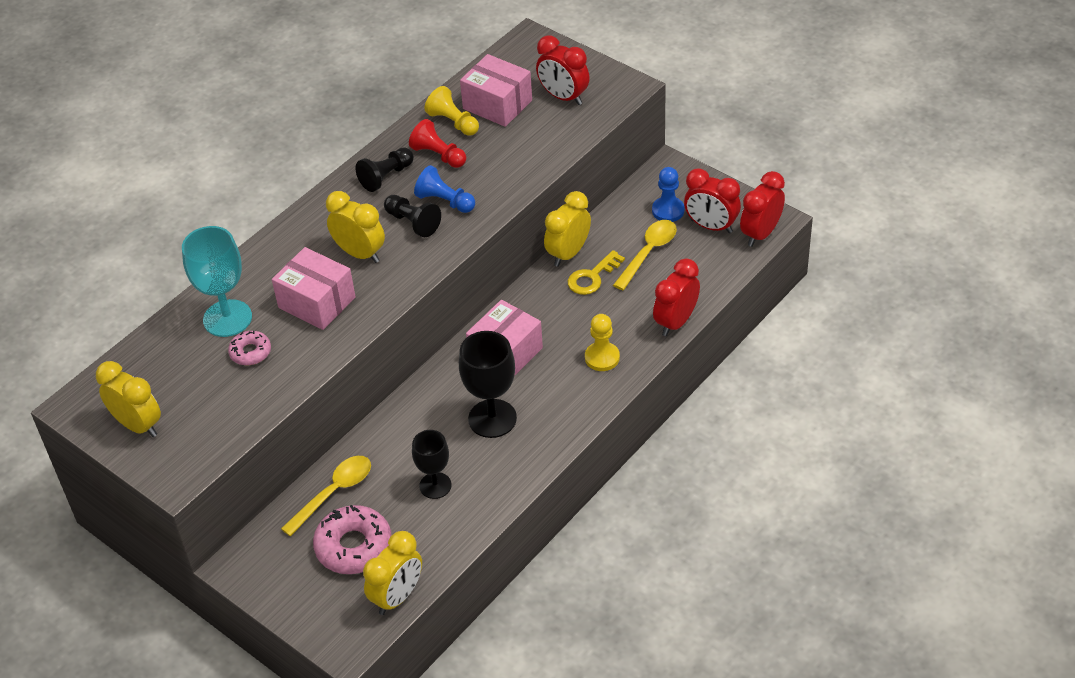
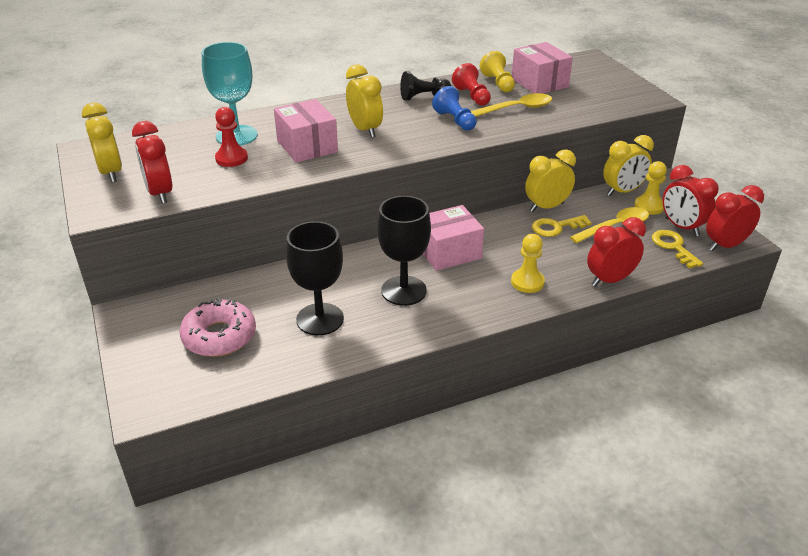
camera: 25 degrees right, 10 degrees down
(250, 352) = (231, 158): pink donut -> red pawn
(333, 493) = (239, 293): yellow spoon -> yellow spoon (516, 109)
(397, 596) = (218, 388): yellow clock -> yellow clock (622, 191)
(413, 223) = (420, 125): black pawn -> none
(435, 485) = (320, 319): black goblet -> black goblet, size x1.55
(563, 97) = (595, 91): red clock -> red clock (160, 193)
(668, 211) = (649, 206): blue pawn -> yellow pawn
(714, 256) = (673, 247): none -> yellow key

